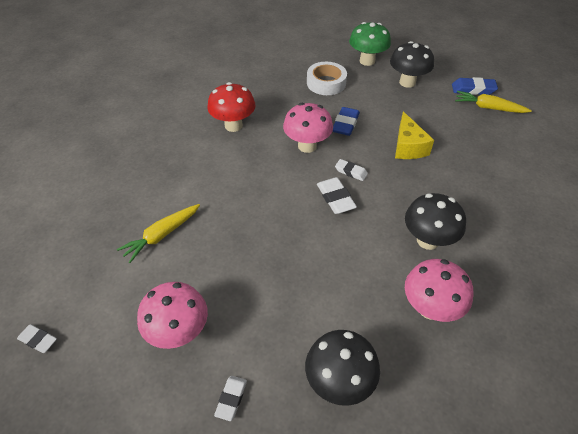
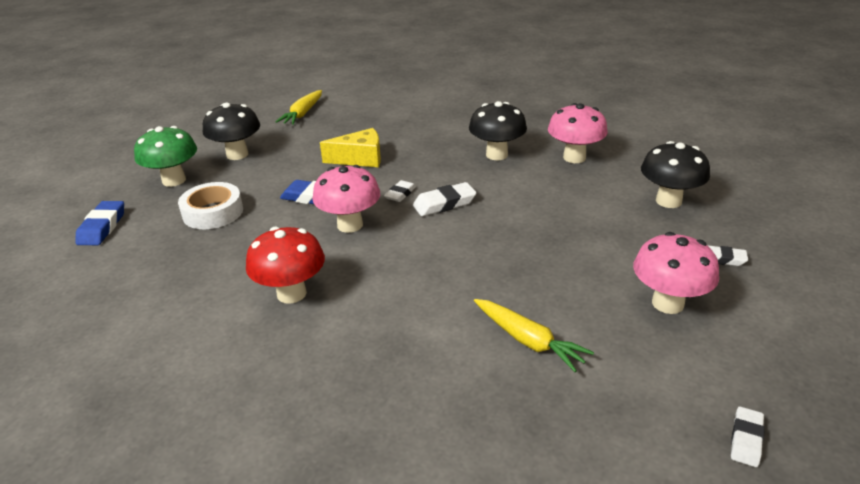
camera: 90 degrees left, 15 degrees down
(473, 89) = (267, 119): blue eraser -> blue eraser (102, 227)

